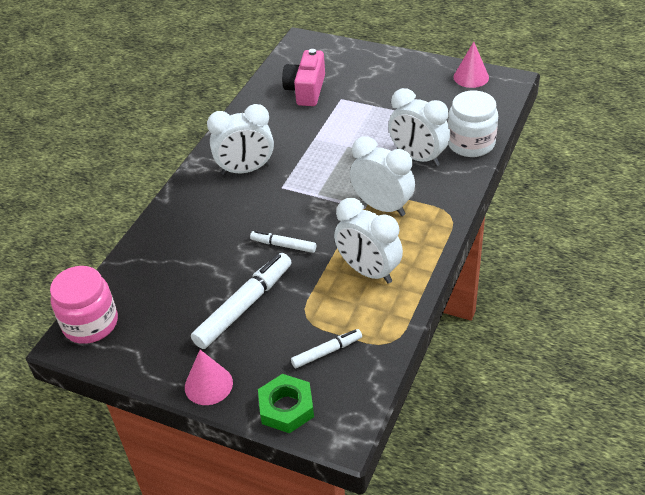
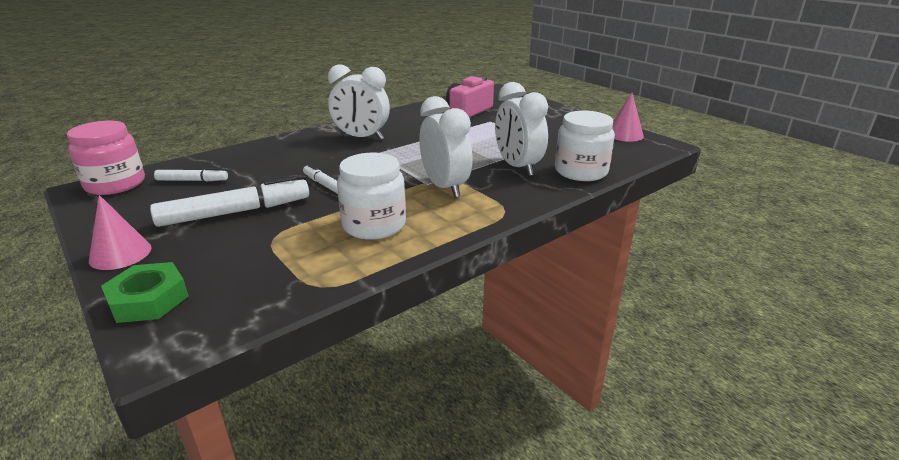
camera: 25 degrees right, 15 degrees down
(327, 352) = (251, 270): white marker -> white marker (192, 180)
(368, 271) = (374, 225): white clock -> white jar

